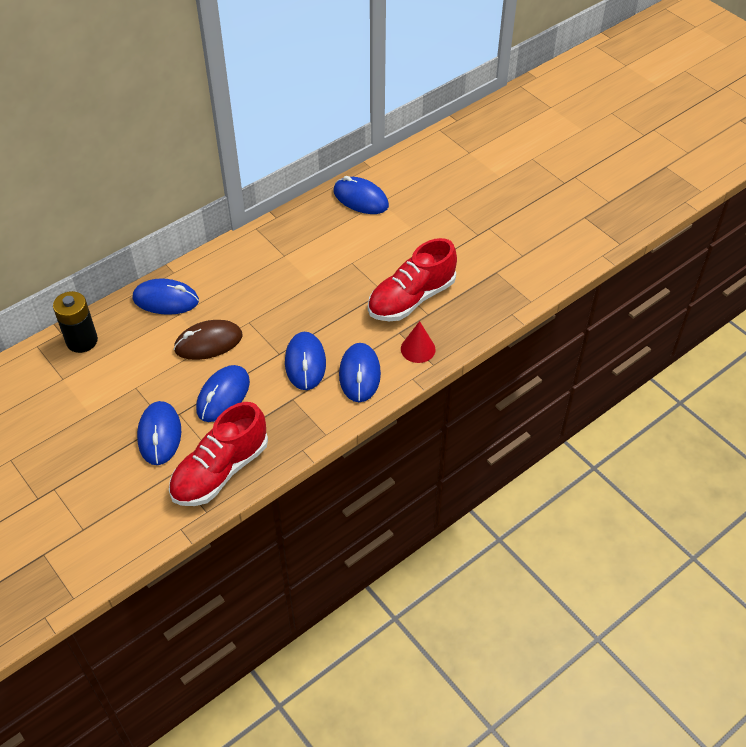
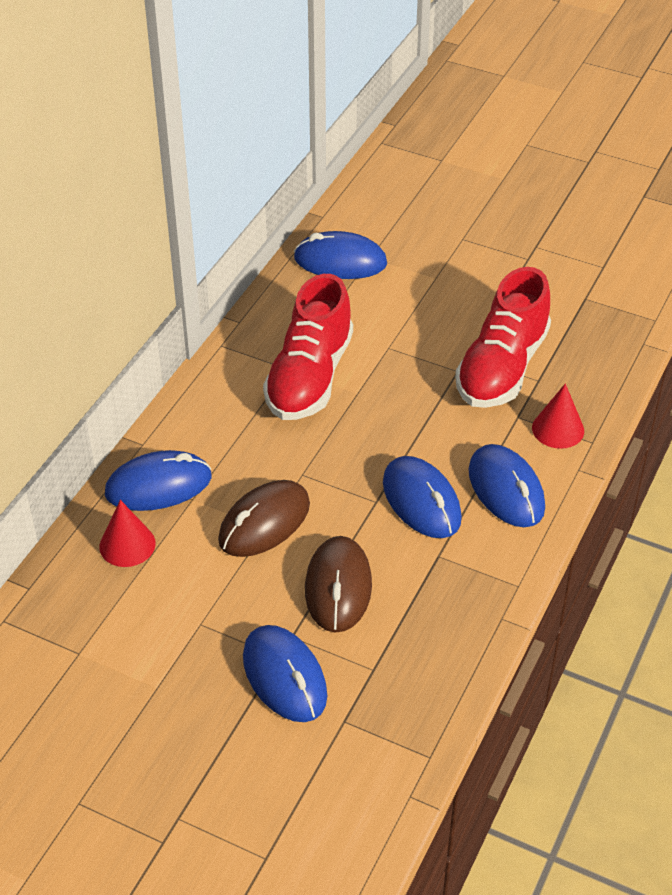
camera: 25 degrees left, 5 degrees down
(82, 341) = (70, 588): black battery -> none
(127, 328) = (127, 545): none -> red cone
(220, 471) = (409, 692): red shoe -> red shoe (309, 377)
(223, 396) = (338, 587): blue mouse -> brown mouse

